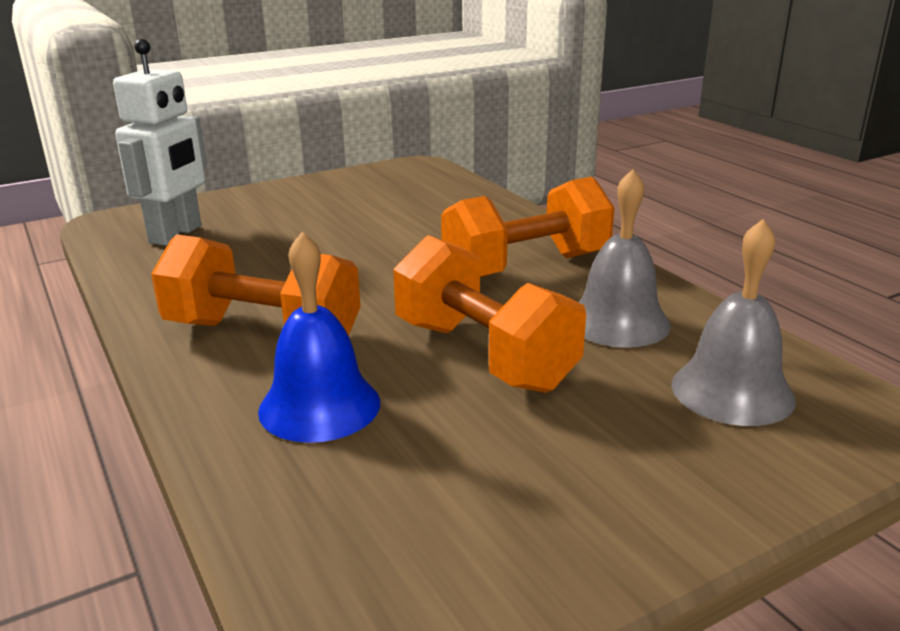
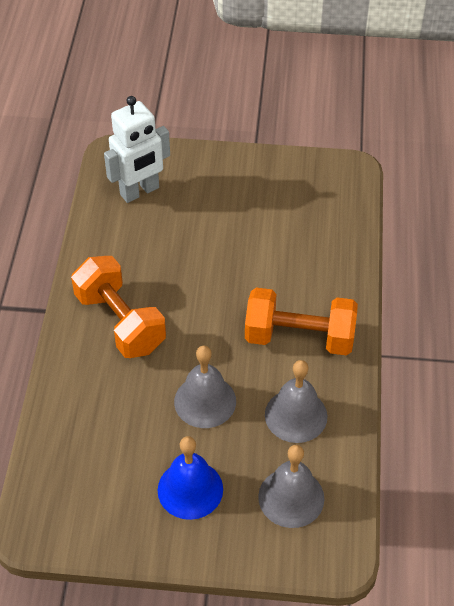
camera: 35 degrees right, 25 degrees up
(319, 406) = (107, 393): blue bell -> blue bell (190, 489)
(483, 355) = (205, 401): orange dumbbell -> grey bell

